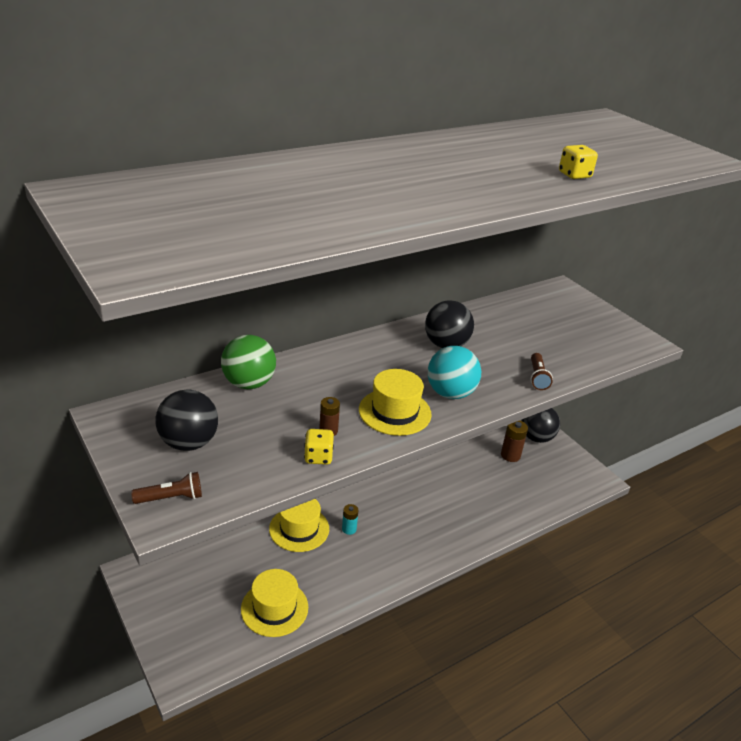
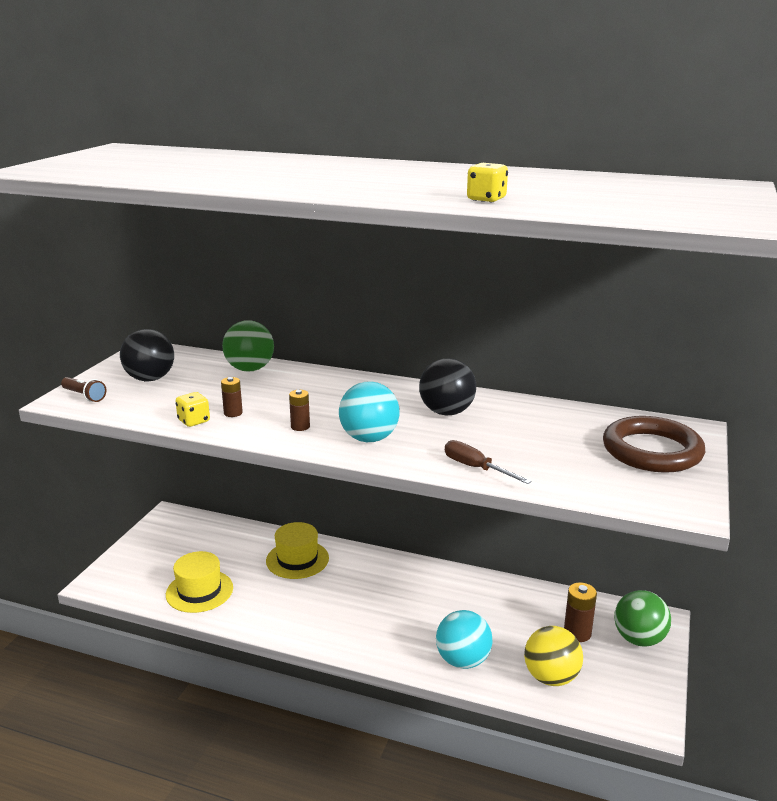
camera: 55 degrees right, 10 degrees down
(349, 529) = (330, 584): turquoise battery -> none
(395, 412) = (300, 427): yellow hat -> brown battery
(491, 516) = (463, 660): none -> turquoise ball
(536, 438) = (639, 639): black ball -> green ball
(537, 377) = (476, 468): brown flashlight -> brown screwdriver
(537, 491) = (551, 677): none -> yellow ball
(575, 313) = (652, 451): none -> brown ring

